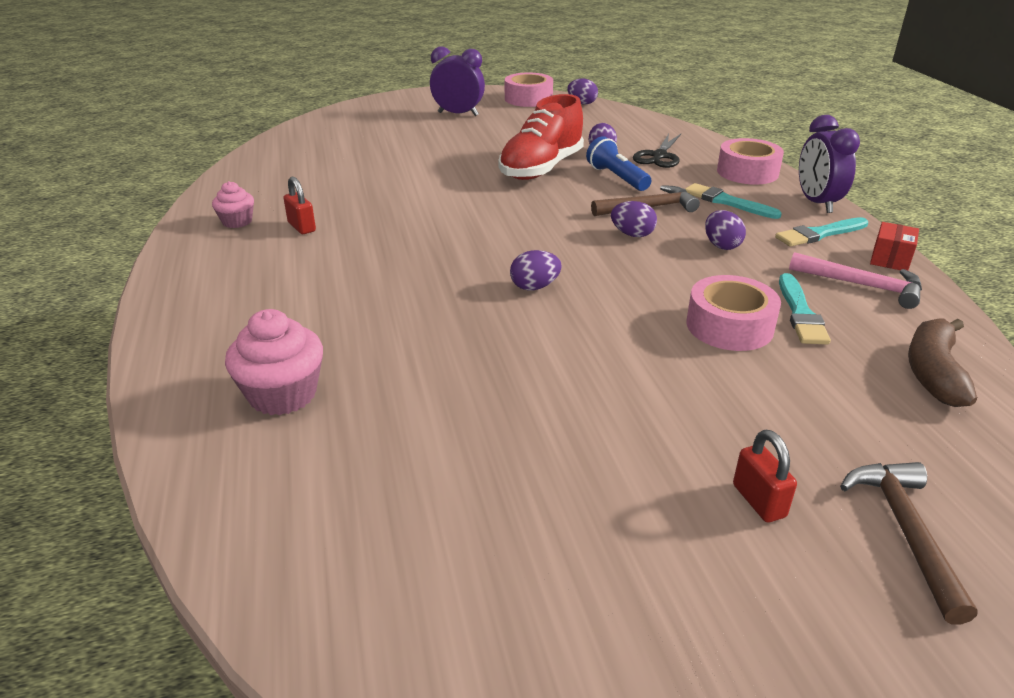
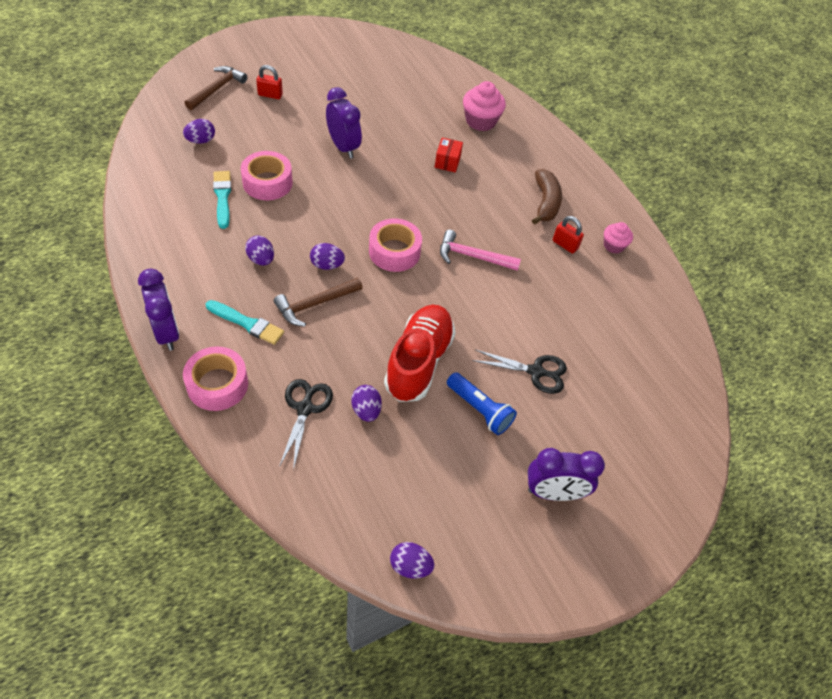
camera: 160 degrees right, 20 degrees up
(426, 156) = (535, 372): none -> black scissors
(528, 99) = (486, 570): pink tape -> pink tape (394, 252)
(534, 287) = (385, 202): purple egg -> purple egg (201, 141)
(589, 369) = (343, 147): none -> purple clock
(616, 178) = (345, 354): blue flashlight -> blue flashlight (480, 410)
(758, 501) = (270, 95): red padlock -> red padlock turned 45 degrees counterclockwise
(819, 234) = (181, 284): turquoise brush -> none
(862, 285) = (173, 227): pink hammer -> pink hammer (472, 256)
(890, 259) = (140, 257): red box -> red box (447, 162)
(905, 531) = (217, 89): brown hammer -> brown hammer turned 135 degrees counterclockwise
(933, 372) = (164, 162): brown banana -> brown banana (545, 203)

